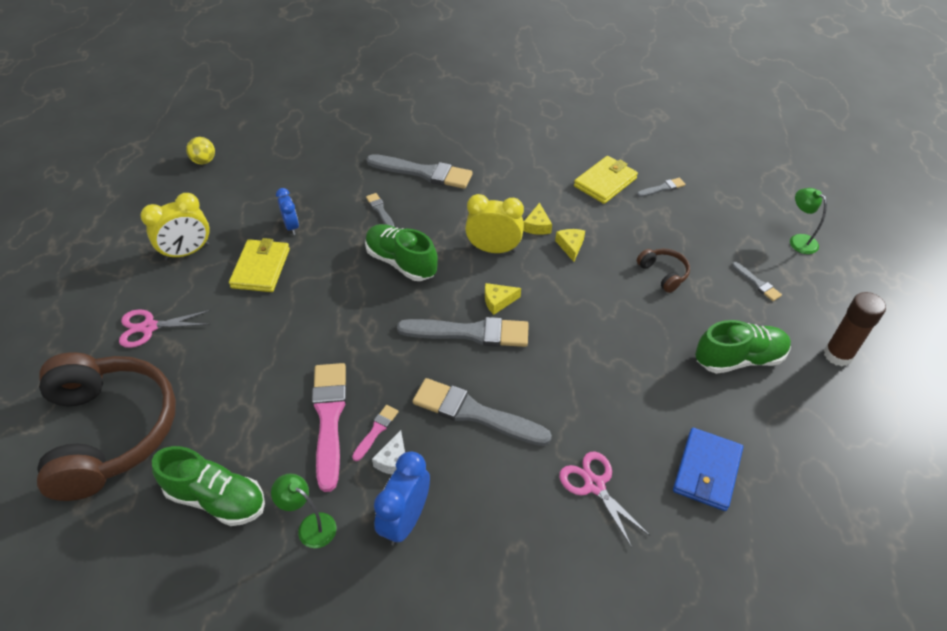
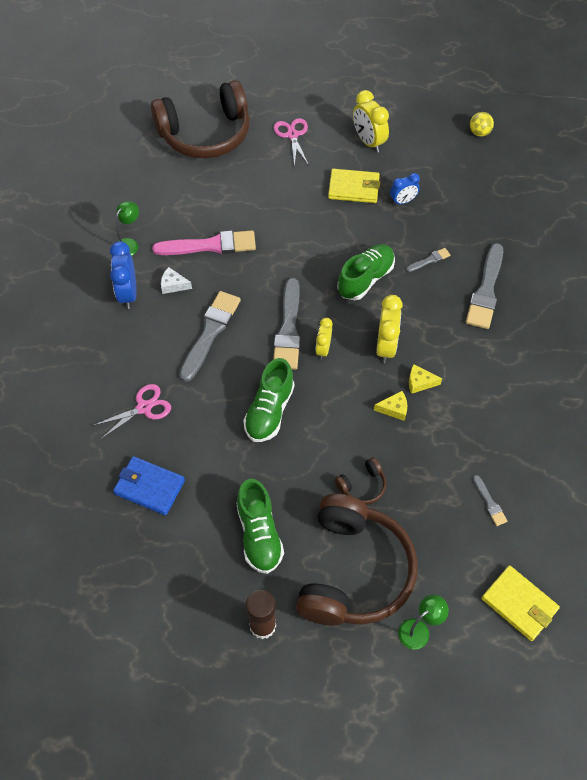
camera: 90 degrees right, 10 degrees up
(217, 498) = (153, 194): green shoe -> green shoe (269, 411)
(376, 431) = (198, 273): pink brush -> none
(405, 520) = (128, 294): blue clock -> blue clock turned 120 degrees counterclockwise
(498, 301) = (323, 349): yellow cheese -> yellow clock
(605, 182) = (492, 447): yellow wallet -> yellow wallet (519, 604)
(757, 283) = (353, 571): grey brush -> brown headphones

